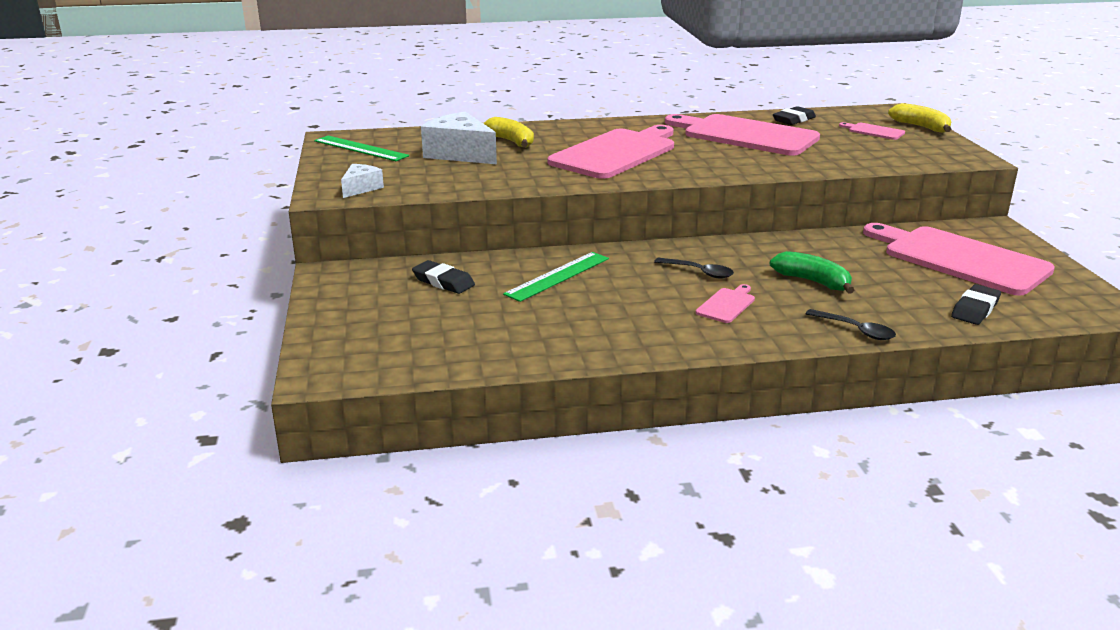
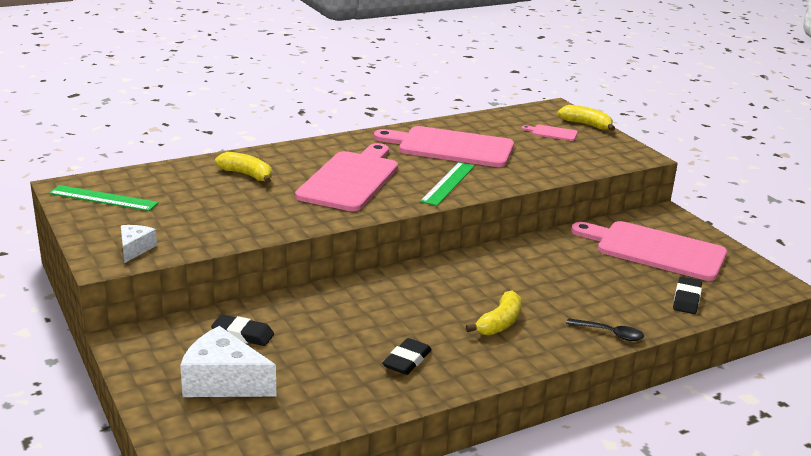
camera: 20 degrees left, 0 degrees up
(460, 154) = (206, 195): white cheese -> white cheese (223, 382)
(557, 276) = (343, 313): green ruler -> green ruler (448, 183)
(699, 272) = (461, 292): black spoon -> none
(726, 304) = (499, 323): pink cutting board -> yellow banana
(793, 120) = (481, 125): black eraser -> black eraser (407, 360)
(812, 281) = (555, 289): green banana -> none

